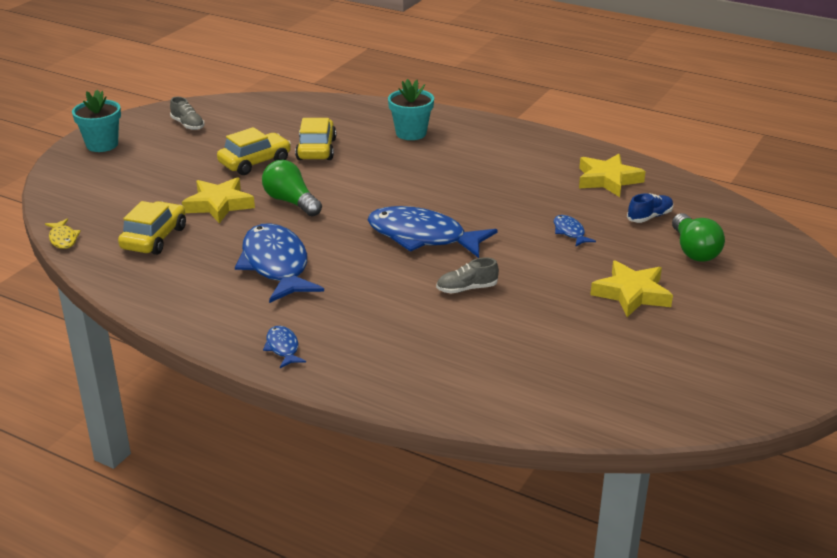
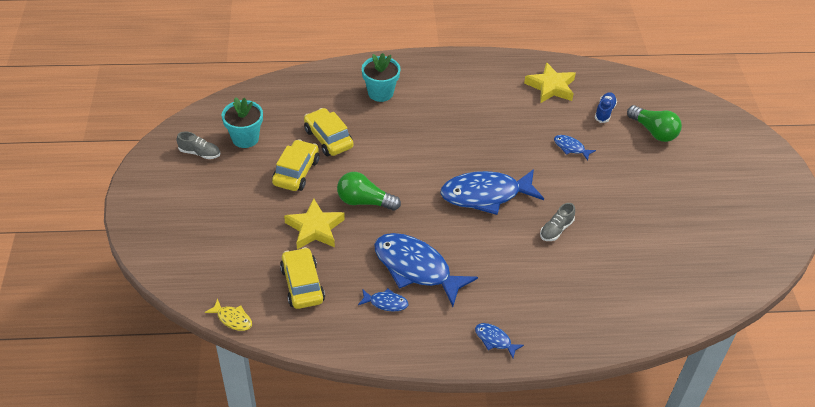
camera: 35 degrees left, 15 degrees up
(102, 145) = (151, 205): turquoise flower pot -> turquoise flower pot (245, 138)
(212, 279) = (386, 303): none -> blue fish
(632, 294) = (652, 187): yellow star -> none

